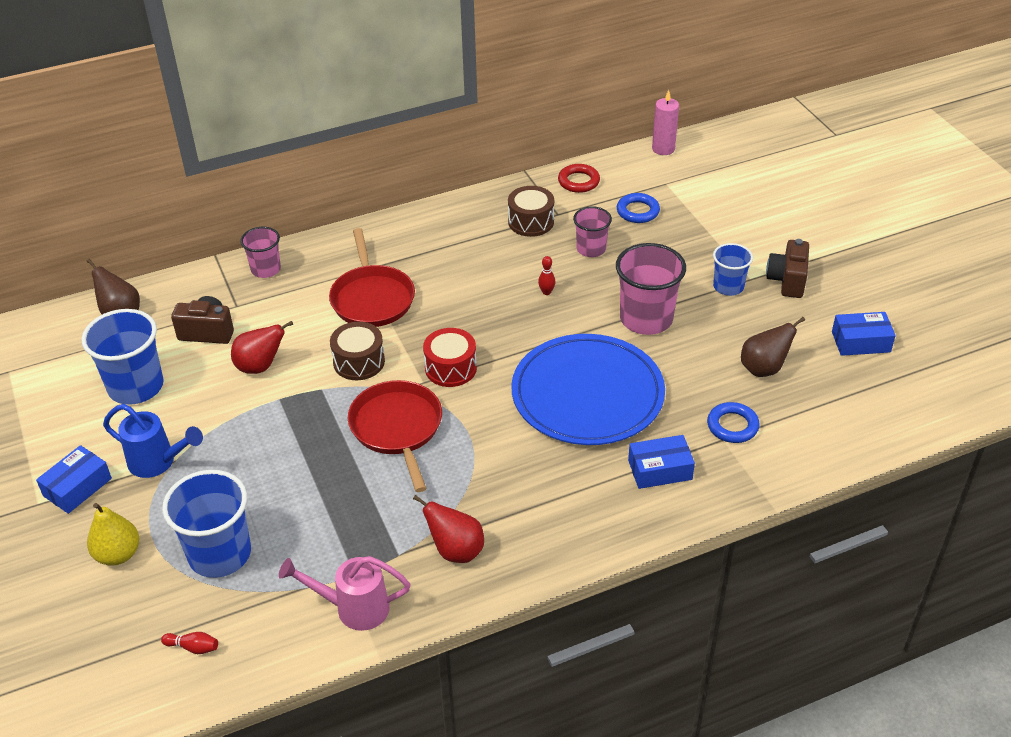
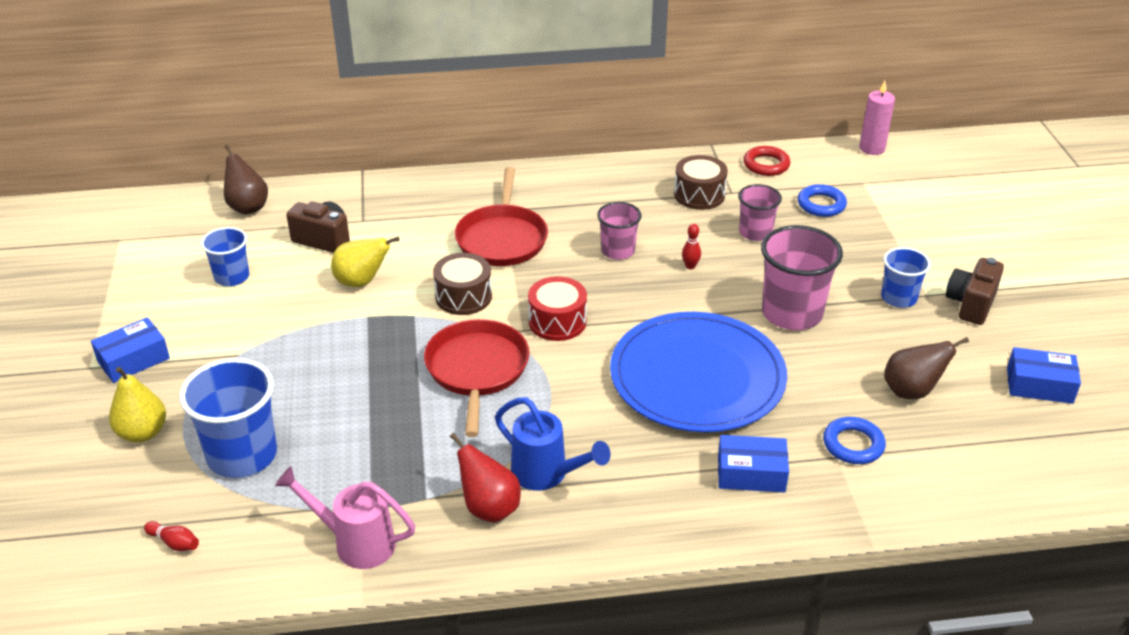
camera: 15 degrees right, 5 degrees down
(136, 387) = (232, 277): blue cup -> blue cup, size x0.59
(158, 462) = (221, 352): blue watering can -> blue watering can (546, 474)
(260, 366) = (361, 282): red pear -> yellow pear
(266, 269) = (406, 192): pink cup -> pink cup (618, 251)

